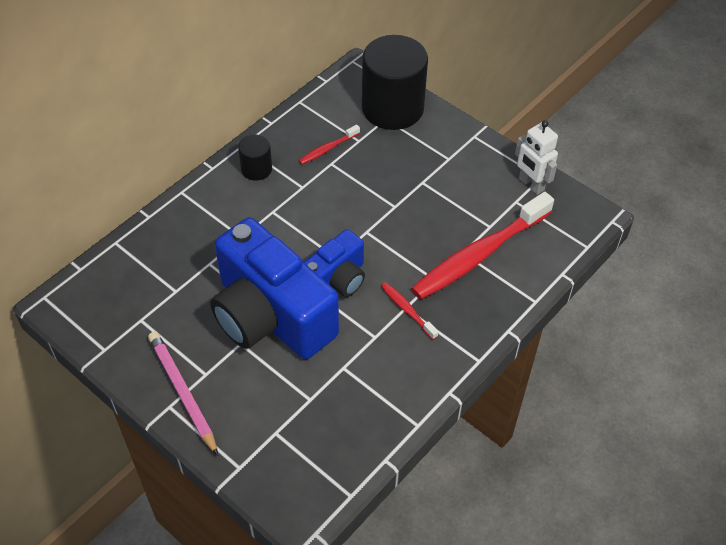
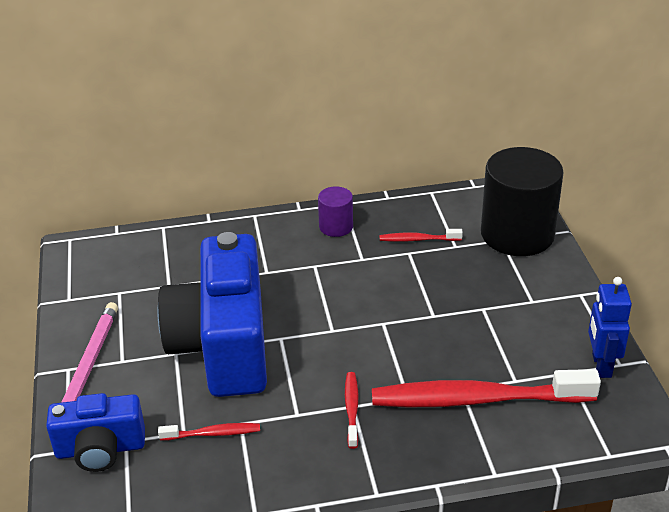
camera: 40 degrees right, 15 degrees down
(256, 169) = (336, 226): black cylinder -> purple cylinder
(332, 387) = (213, 433): none -> red toothbrush
(336, 280) = (311, 348): blue camera -> blue camera (100, 449)
(531, 184) = (601, 365): white robot -> blue robot

